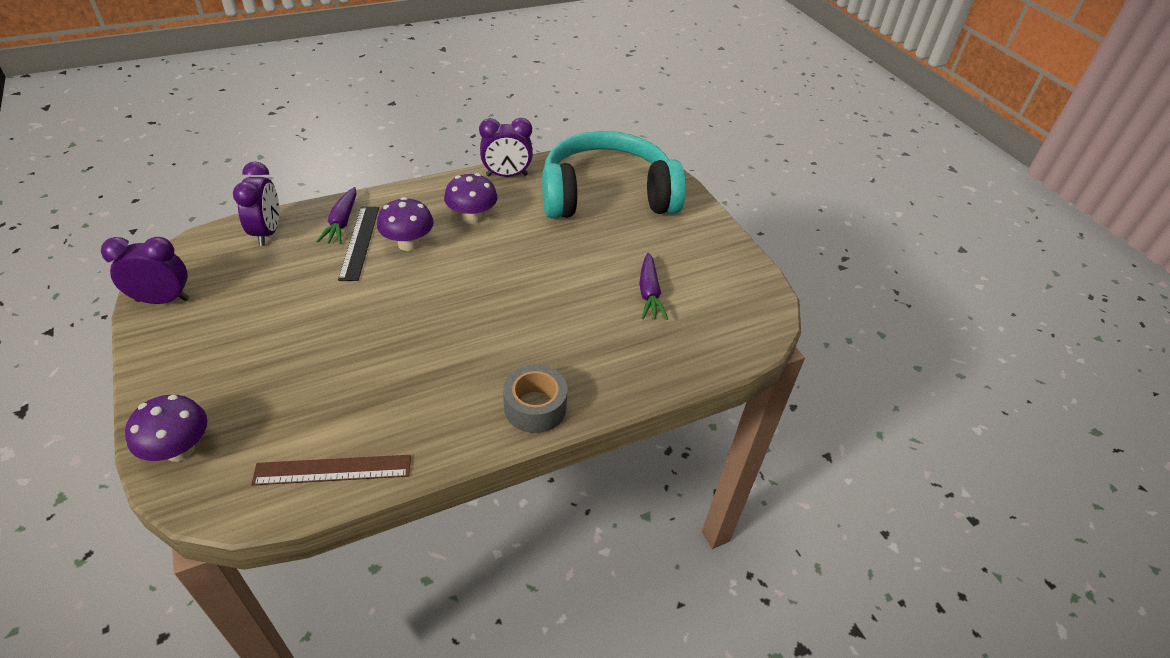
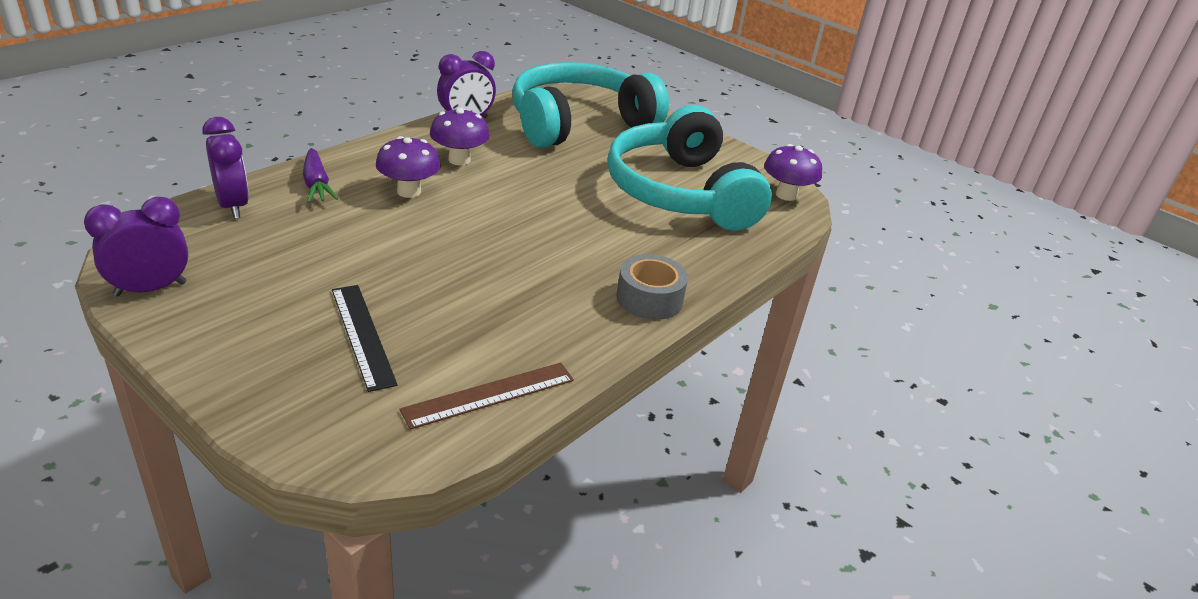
camera: 25 degrees left, 10 degrees down
(180, 450) = (295, 420): purple mushroom -> purple mushroom (786, 195)
(359, 242) = (352, 198): black ruler -> black ruler (362, 335)
(649, 293) = (680, 192): purple carrot -> turquoise headphones

